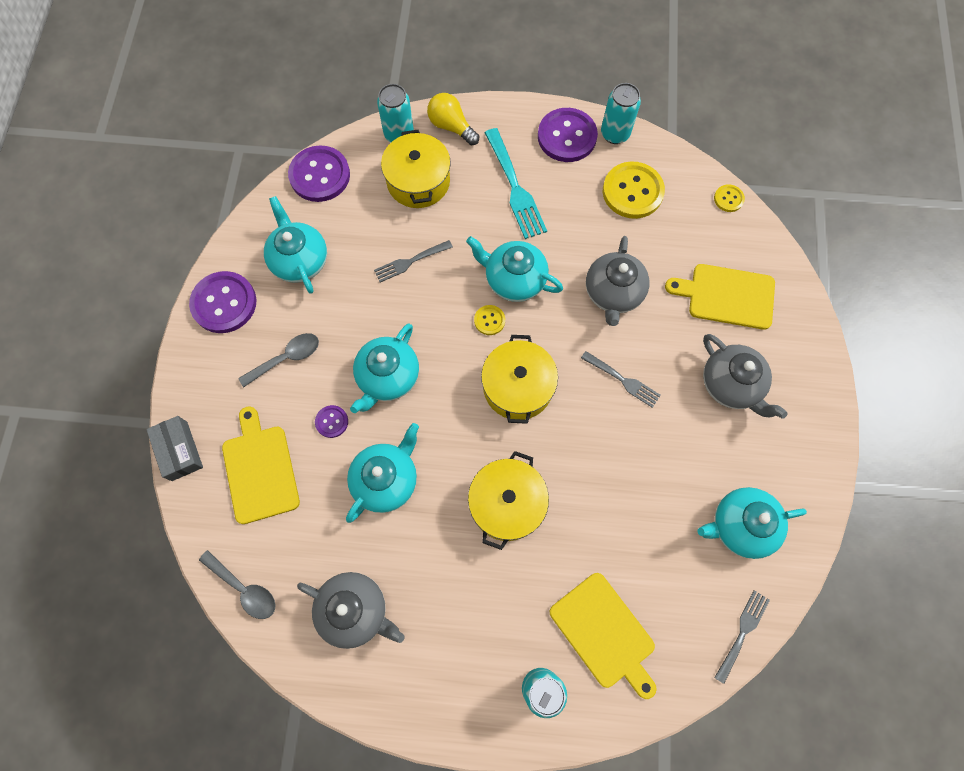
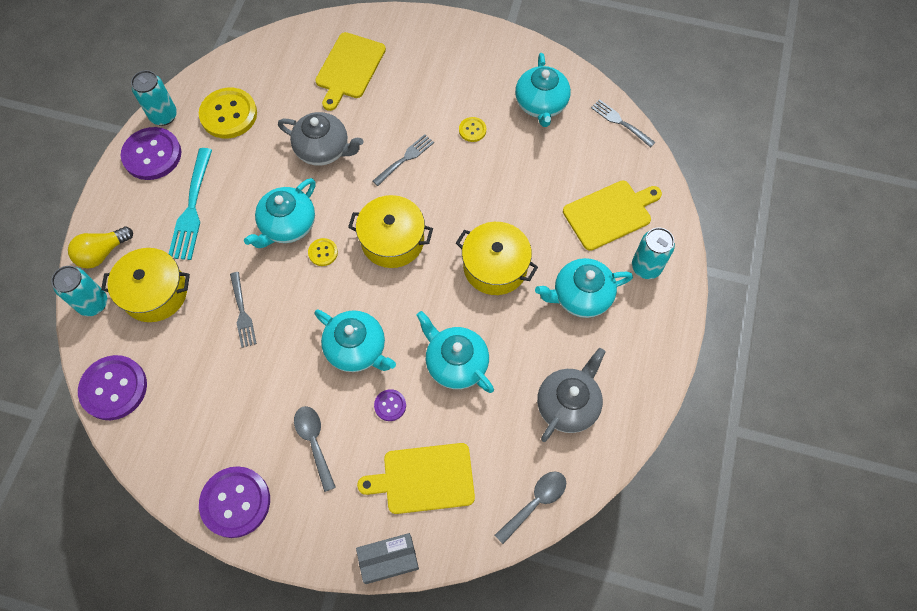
camera: 80 degrees left, 5 degrees down
(300, 260) = (208, 419): turquoise teapot -> turquoise teapot (580, 296)
(514, 187) = (191, 208): turquoise fork -> turquoise fork turned 105 degrees clockwise
(728, 199) = (260, 46): yellow button -> yellow button (472, 130)
(731, 385) = (427, 84): grey teapot -> none

